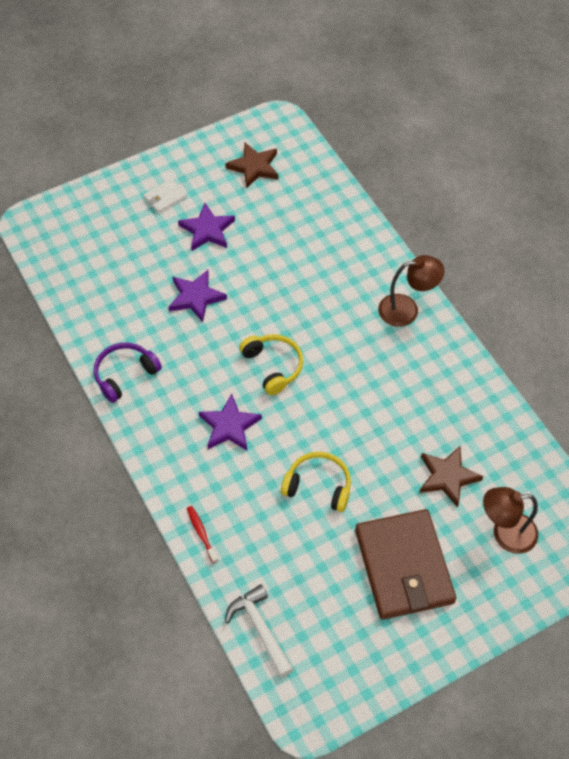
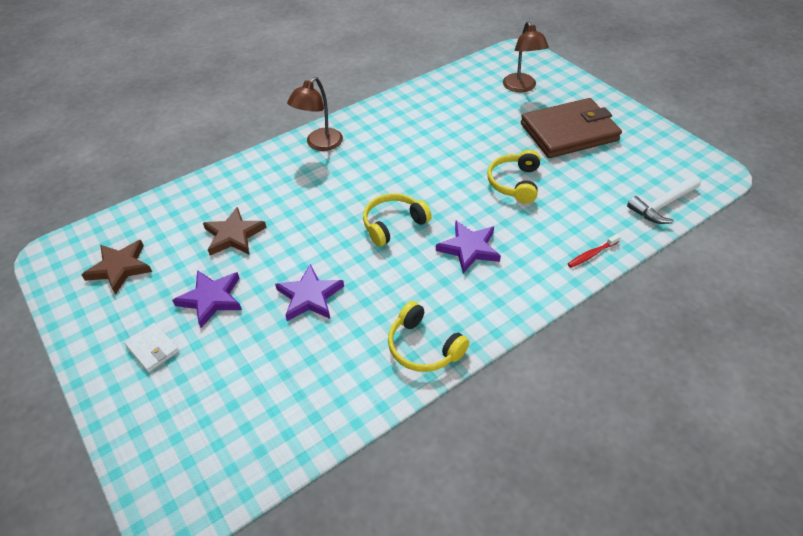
camera: 95 degrees left, 10 degrees down
(125, 374) = (423, 347): purple headphones -> yellow headphones
(407, 309) = (320, 144): brown lamp -> brown lamp turned 135 degrees counterclockwise
(447, 477) = (482, 115): brown star -> brown star (234, 235)

